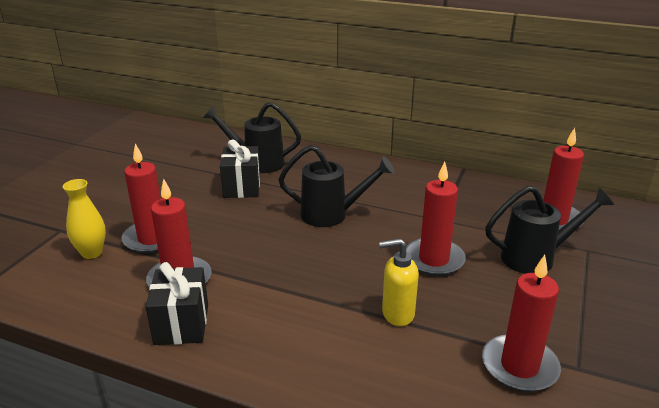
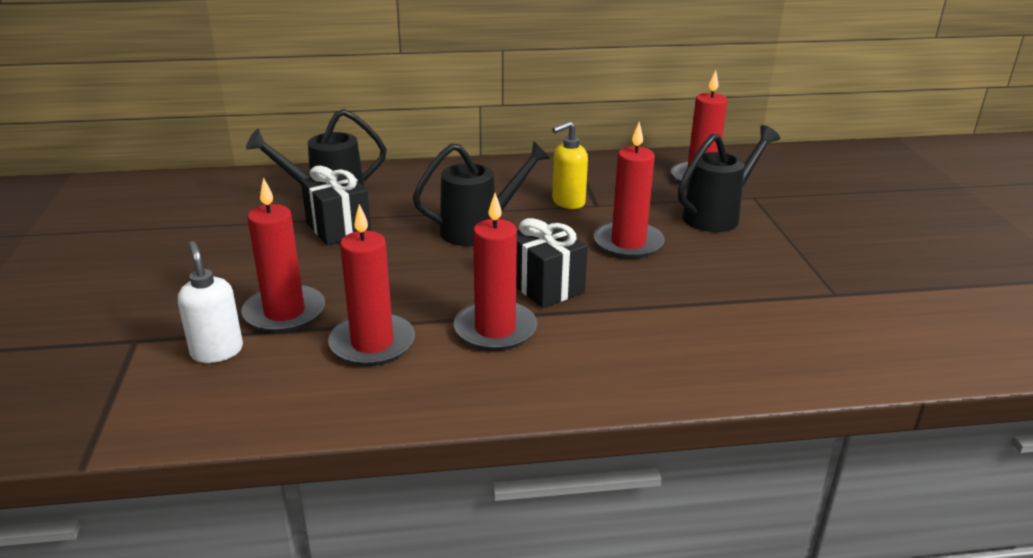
camera: 30 degrees left, 0 degrees up
(91, 253) = (217, 351): yellow vase -> white soap dispenser
(182, 324) = (427, 385): black gift -> black gift (545, 286)
(397, 314) = (643, 301): yellow soap dispenser -> yellow soap dispenser (568, 202)
(519, 366) = (790, 308): red candle -> red candle (495, 329)

